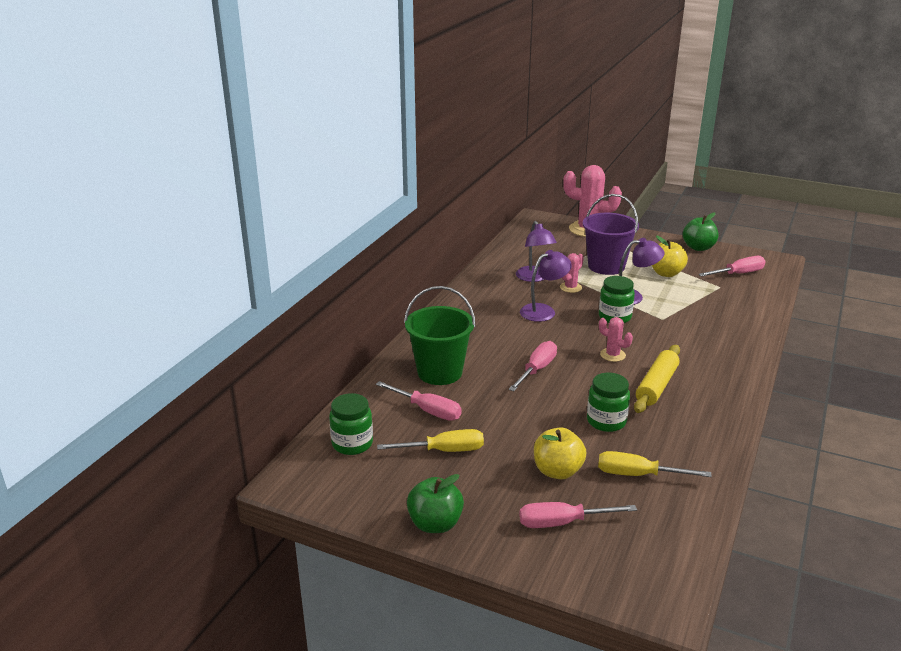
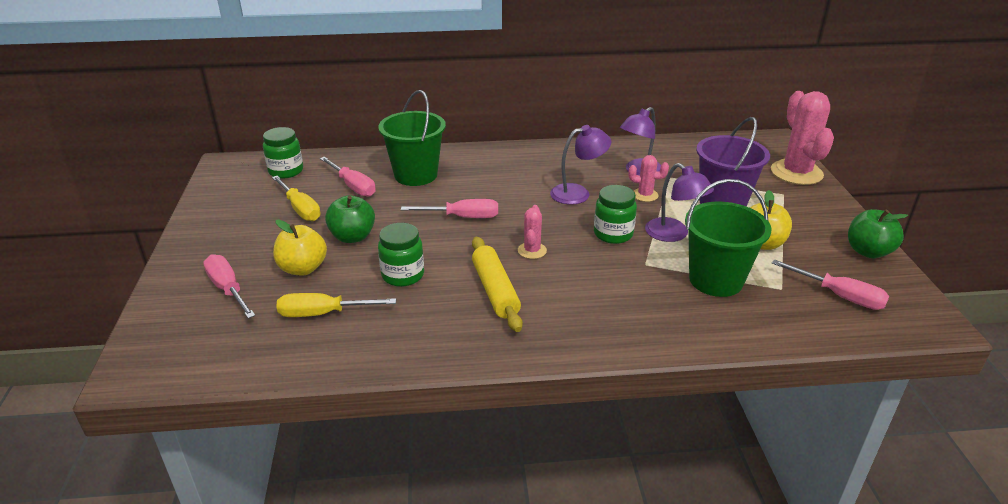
camera: 60 degrees right, 5 degrees up
(428, 410) = (353, 186): pink screwdriver -> pink screwdriver turned 45 degrees counterclockwise
(435, 524) = (201, 232): green apple -> green apple (352, 237)
(543, 311) = (578, 193): purple lamp -> purple lamp turned 45 degrees counterclockwise
(638, 475) = (323, 313): yellow screwdriver -> yellow screwdriver turned 75 degrees counterclockwise
(656, 386) = (495, 290): yellow rolling pin -> yellow rolling pin turned 75 degrees clockwise
(697, 303) = (716, 280): none -> green bucket

